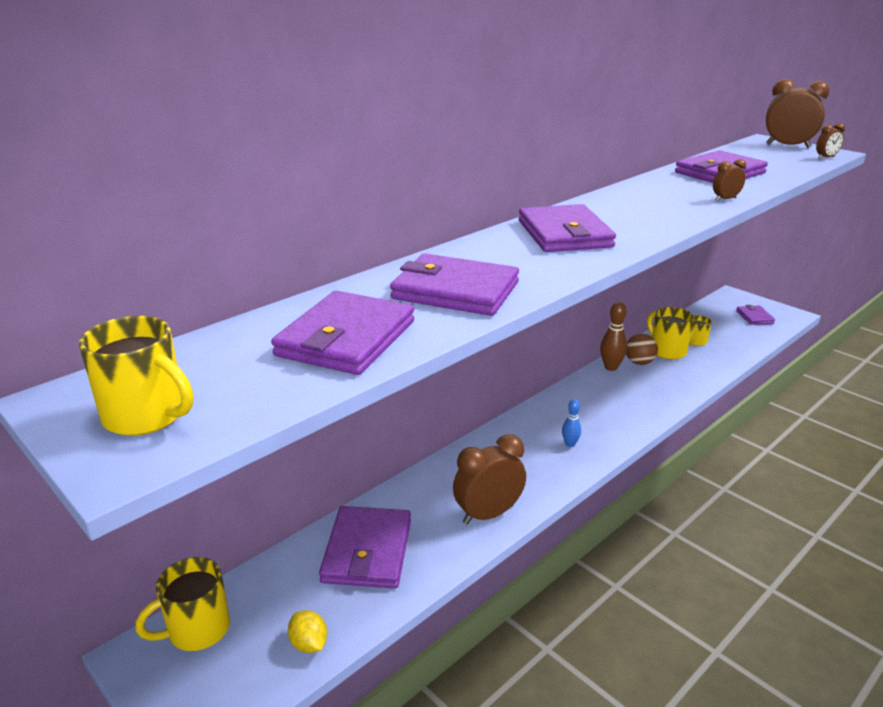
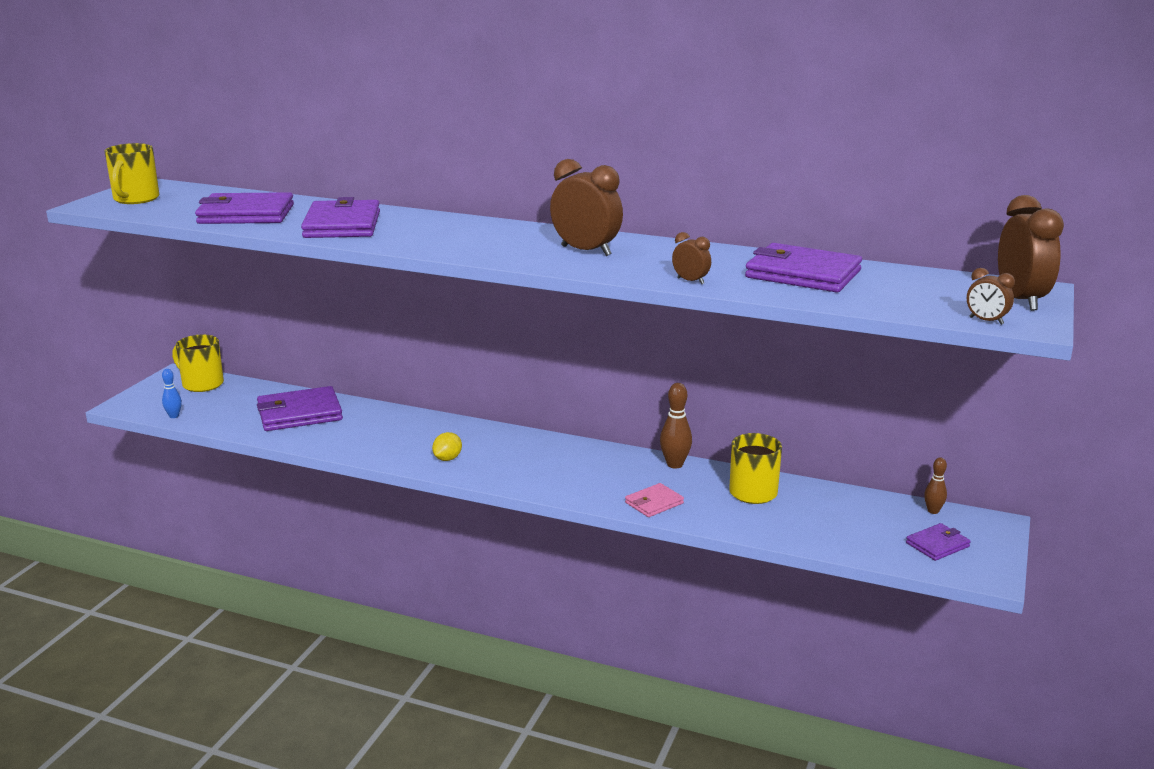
camera: 65 degrees right, 5 degrees down
(309, 644) = (202, 417): yellow lemon -> yellow lemon (447, 459)
(488, 514) = (369, 447): brown clock -> brown clock (586, 251)
(564, 234) = (500, 237): purple wallet -> none
(570, 444) = (500, 464): blue bowling pin -> blue bowling pin (174, 416)
(639, 362) = (704, 479): brown ball -> none
(669, 391) = (654, 503): none -> pink wallet
(695, 341) = (802, 508): yellow mug -> none
(712, 306) = (933, 511): none -> brown bowling pin

